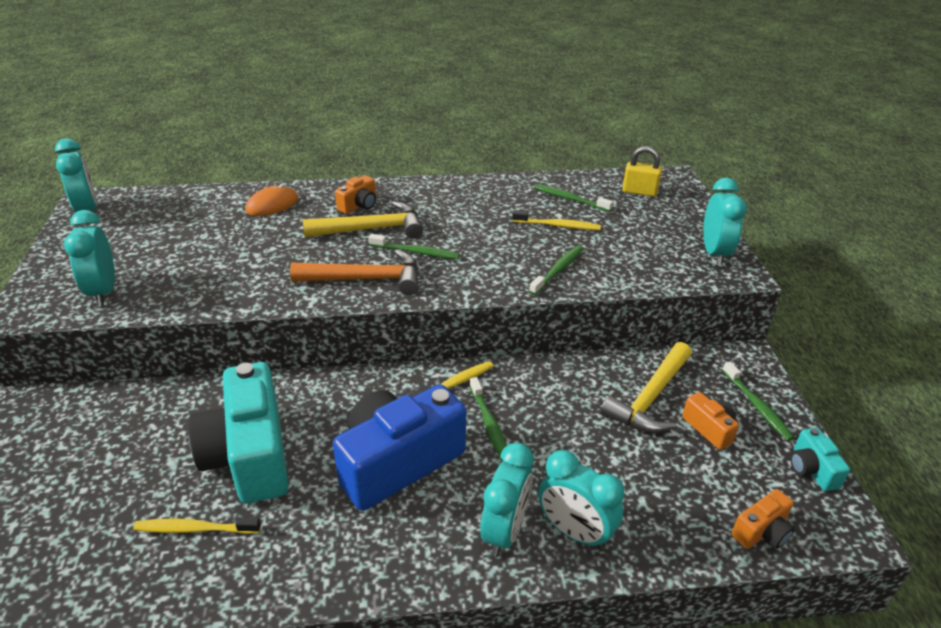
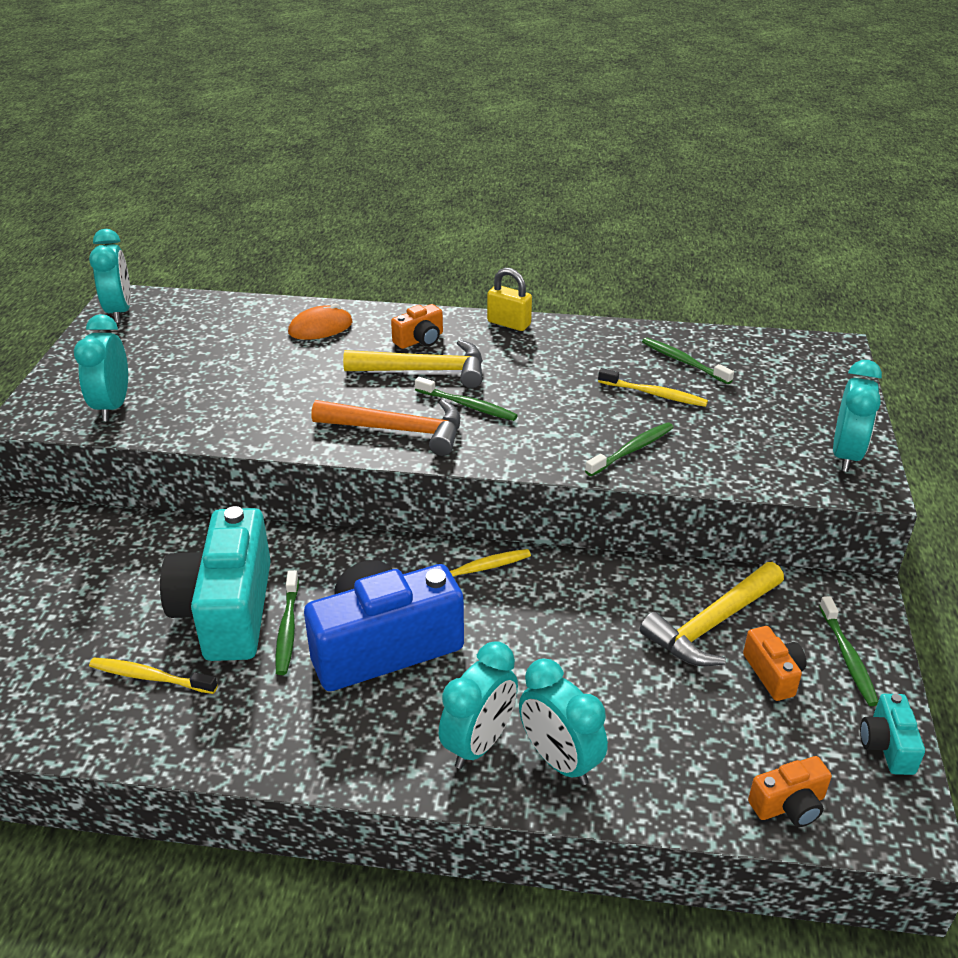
camera: 15 degrees right, 0 degrees up
(489, 424) = (503, 622): green toothbrush -> green toothbrush (287, 629)
(639, 192) = (779, 362): yellow padlock -> yellow padlock (509, 323)

